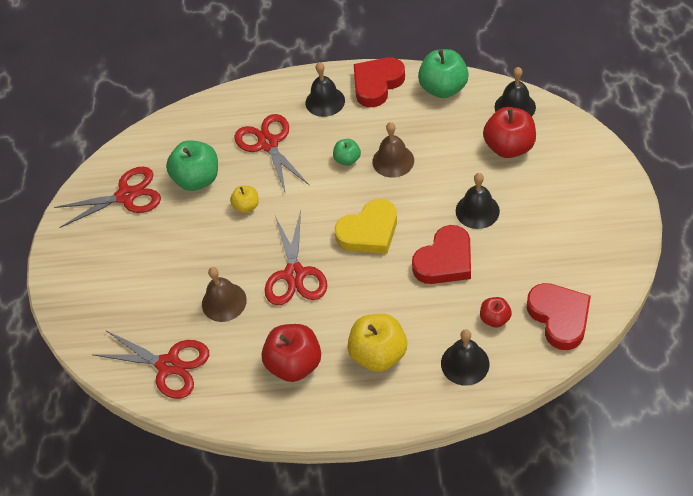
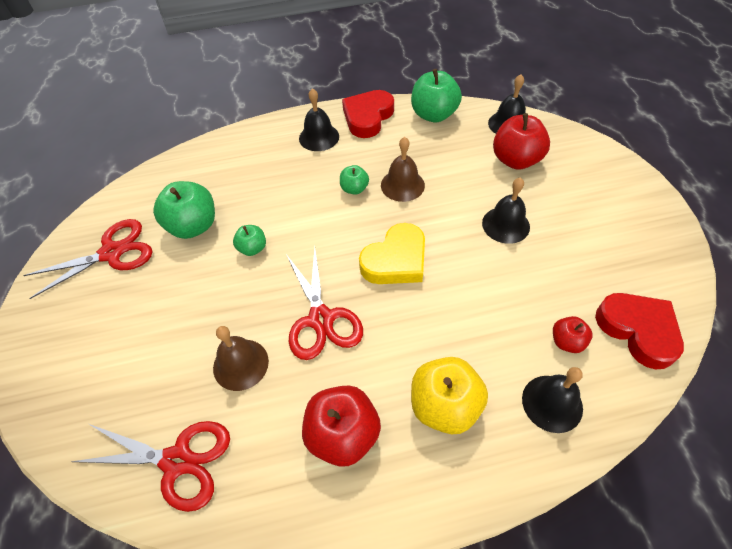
camera: 15 degrees left, 0 degrees up
(246, 206) = (252, 248): yellow apple -> green apple
(268, 144) = (267, 182): red scissors -> none
(445, 260) = (488, 282): red heart -> none

